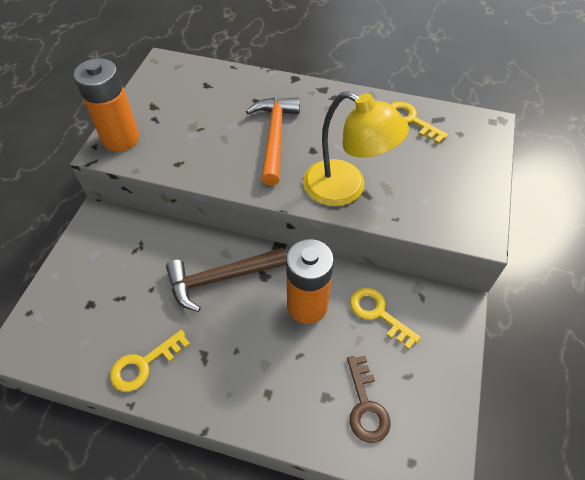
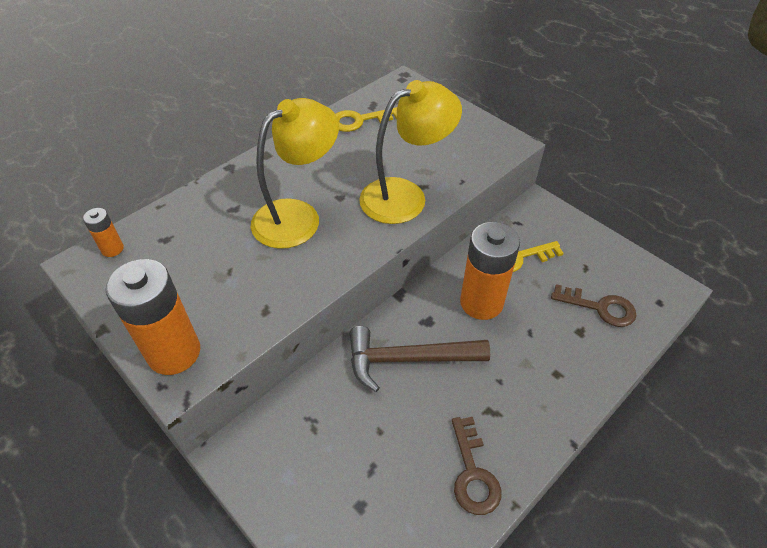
camera: 60 degrees left, 5 degrees down
(144, 364) = (473, 473): yellow key -> brown key
(182, 68) = (112, 249): none -> orange battery
(220, 278) = (407, 359): brown hammer -> brown hammer turned 75 degrees clockwise
(274, 137) = (298, 216): orange hammer -> yellow lamp

